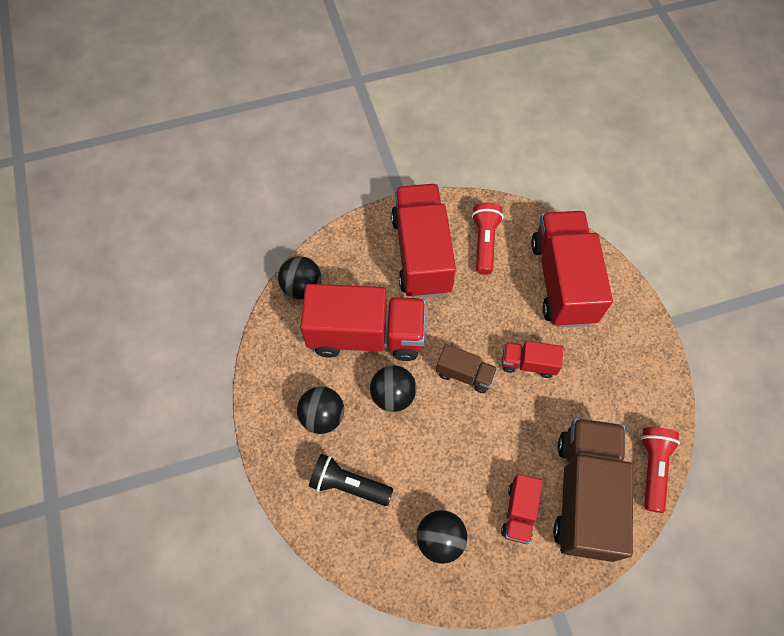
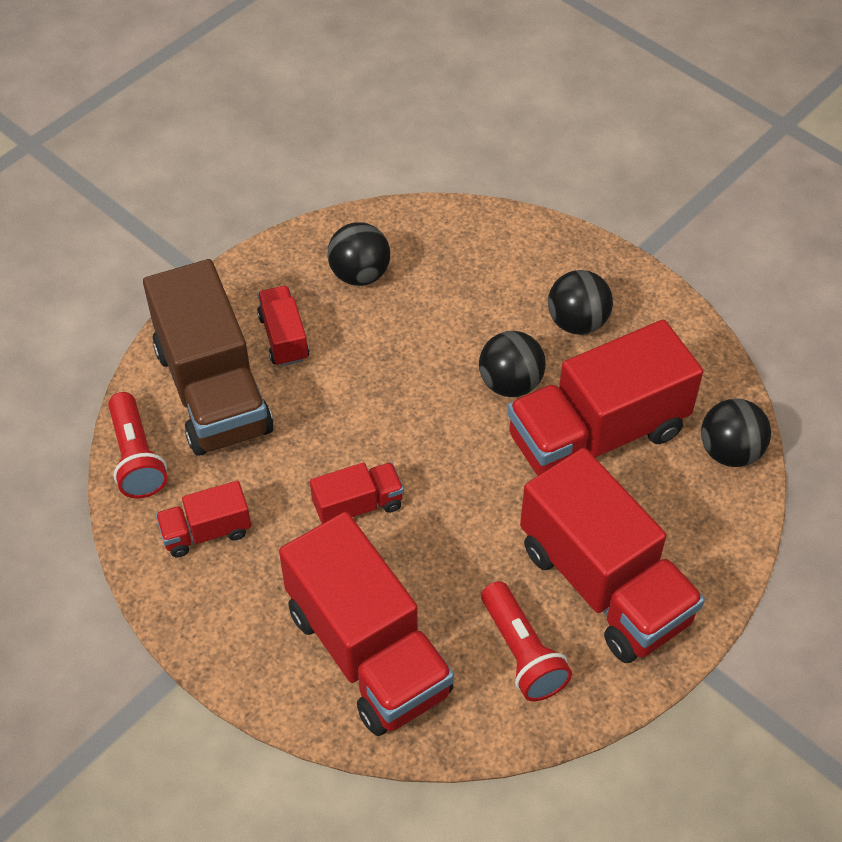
camera: 150 degrees right, 10 degrees down
(348, 484) = (495, 274): black flashlight -> none
(464, 374) = (436, 451): brown truck -> none
(625, 393) = (206, 531): none -> red truck

